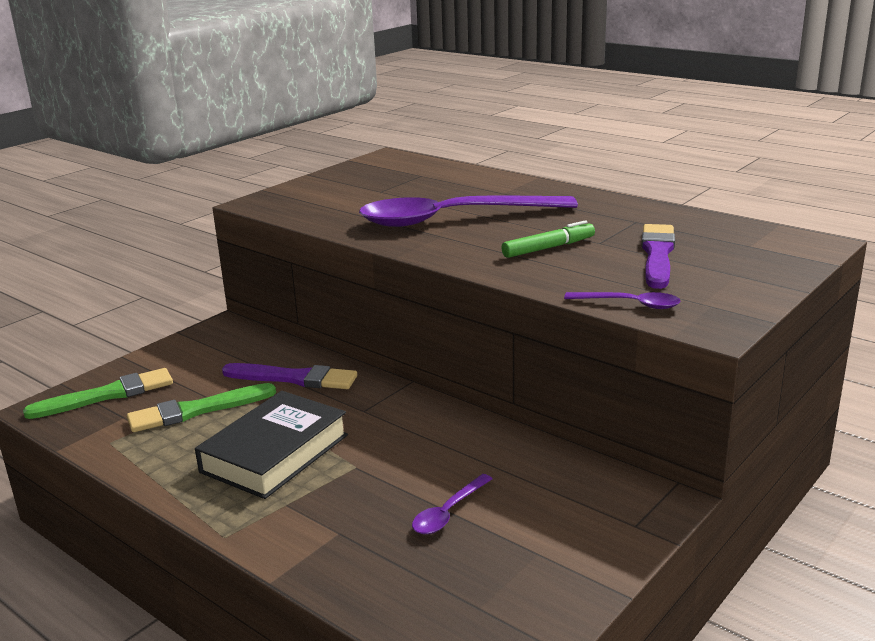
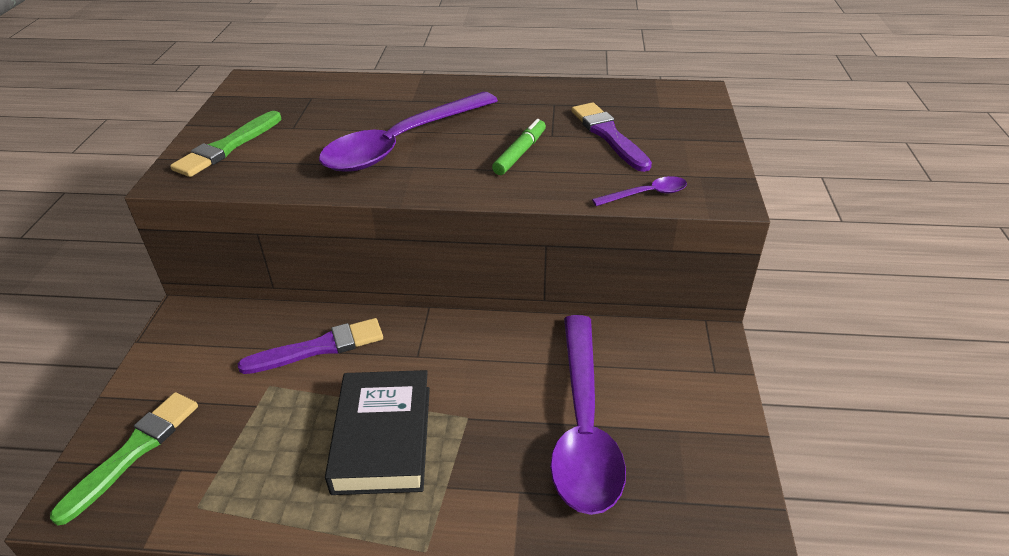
camera: 35 degrees left, 15 degrees up
(197, 410) = (256, 426): green brush -> green brush (227, 147)
(448, 512) = (583, 426): purple spoon -> purple spoon, size x2.41

